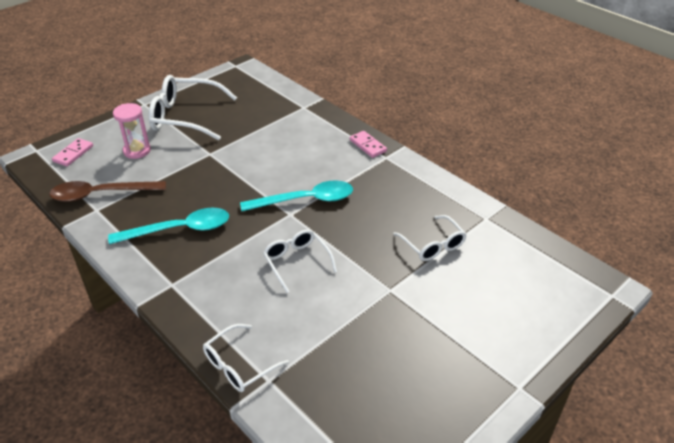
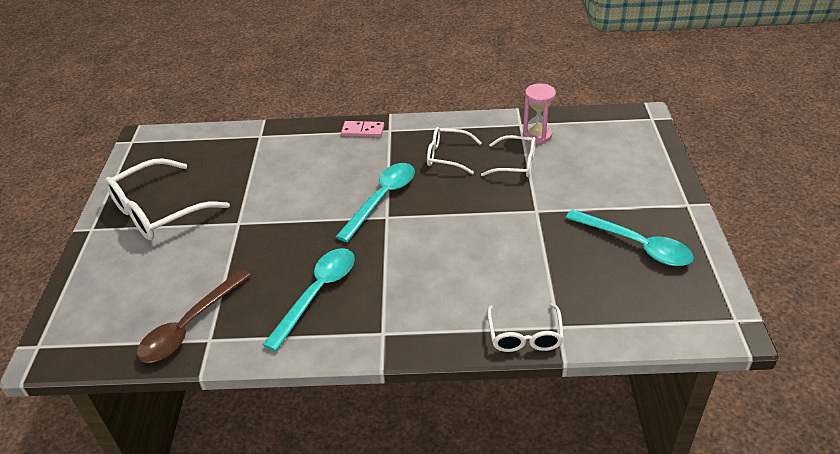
camera: 45 degrees left, 0 degrees up
(73, 154) = (91, 318): pink domino -> none
(137, 151) = (160, 269): pink hourglass -> pink hourglass (537, 135)
(296, 262) = (448, 243): white glasses -> white glasses (447, 156)
(420, 378) = (636, 245): none -> turquoise spoon

